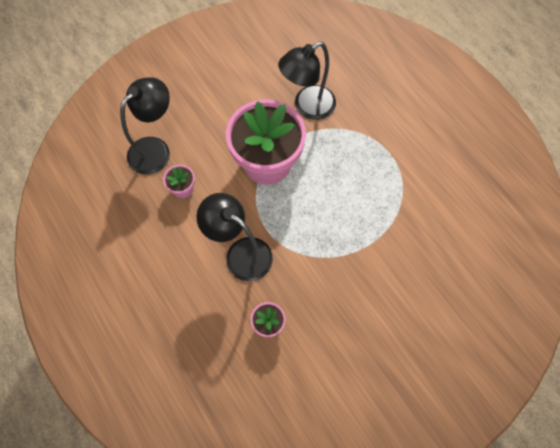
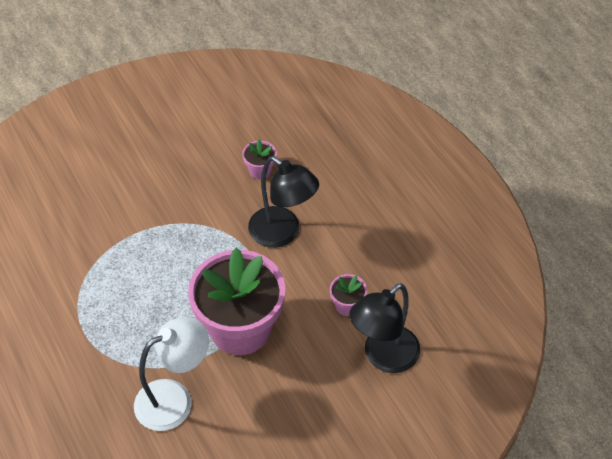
camera: 175 degrees left, 15 degrees down
(307, 107) = (175, 399): black lamp -> white lamp

